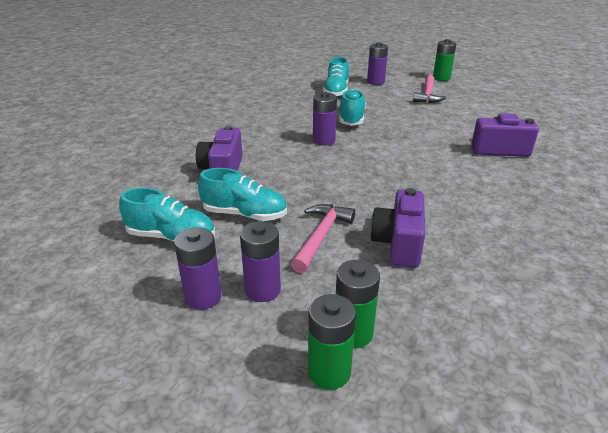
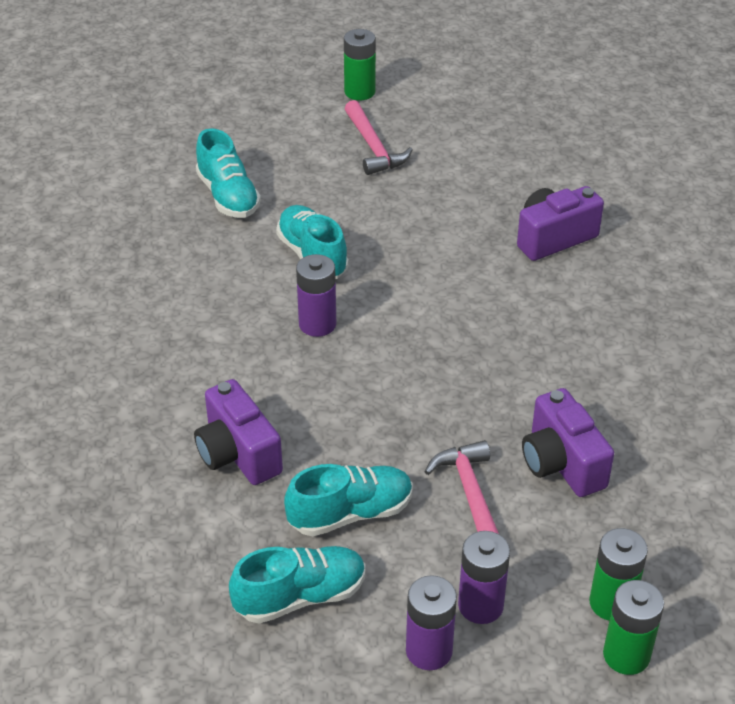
camera: 35 degrees left, 10 degrees up
(375, 82) = (267, 143): purple battery -> none

